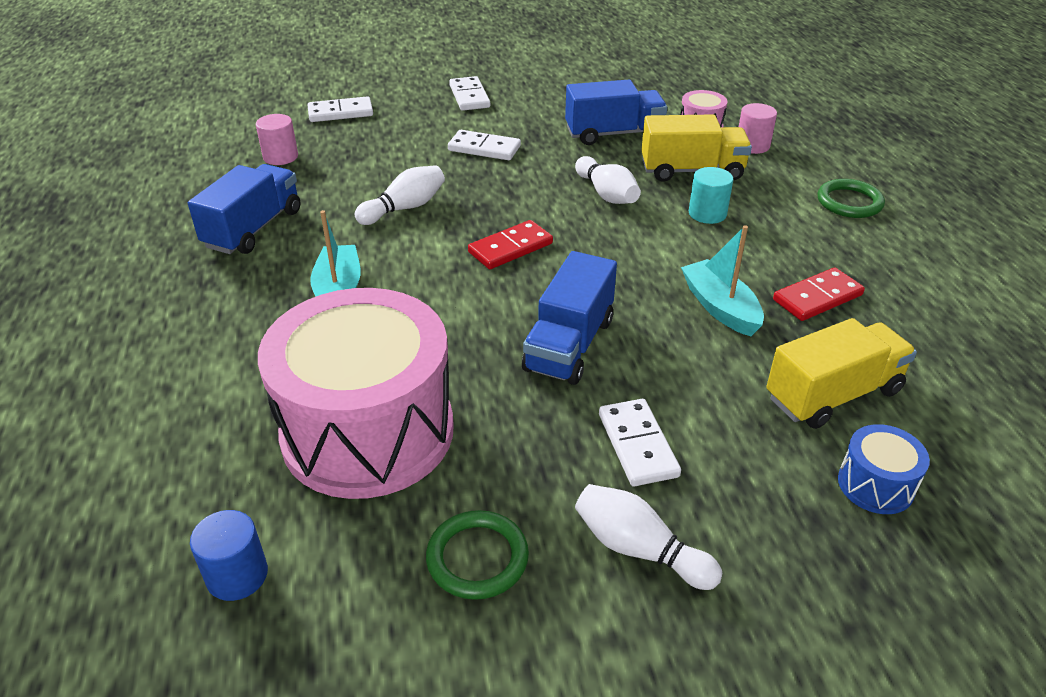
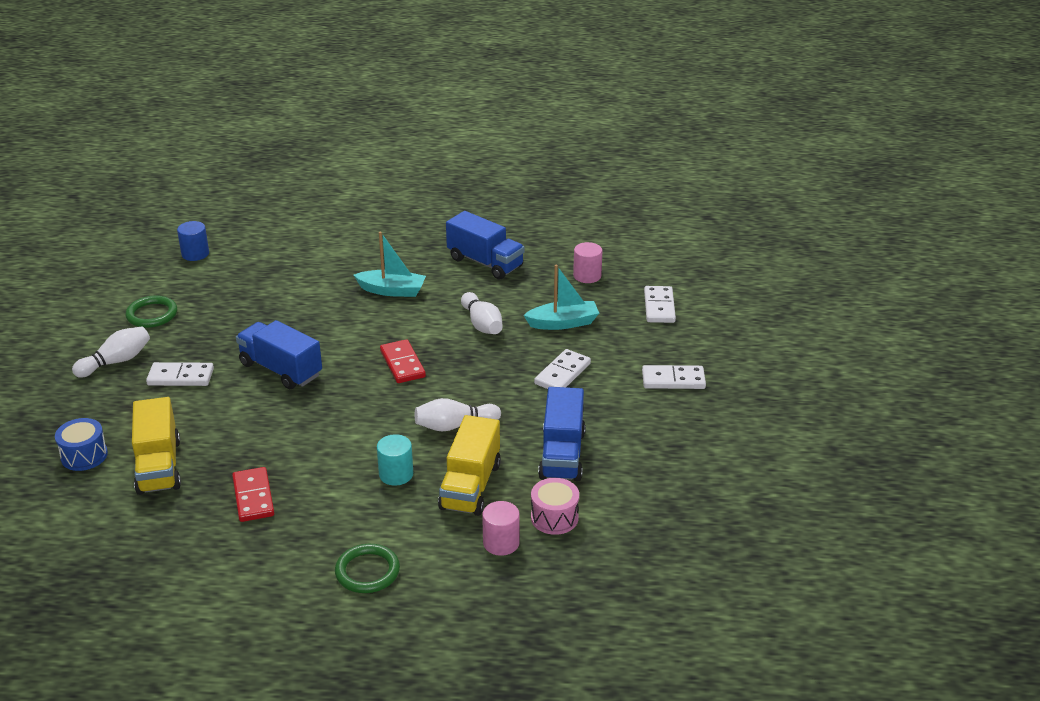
camera: 105 degrees right, 5 degrees down
(368, 431) = (258, 292): pink drum -> none
(720, 307) = (274, 444): turquoise boat -> turquoise boat (563, 323)

